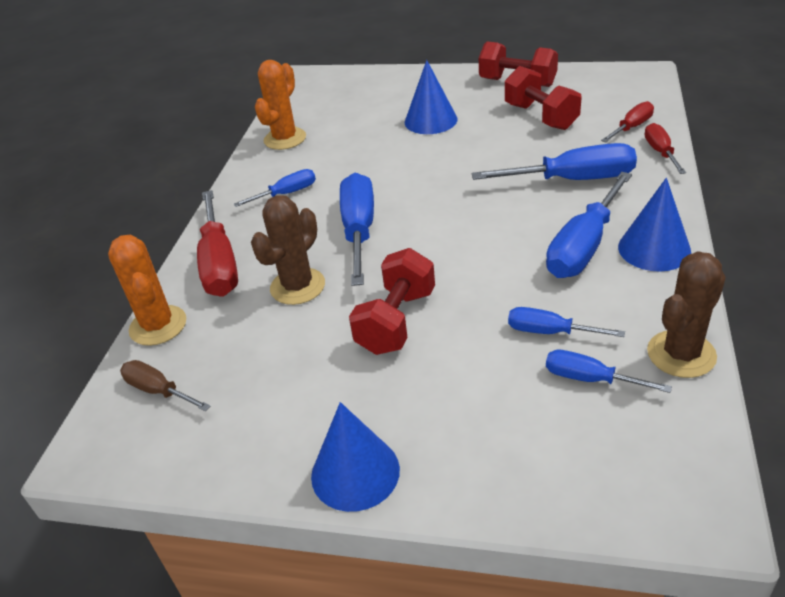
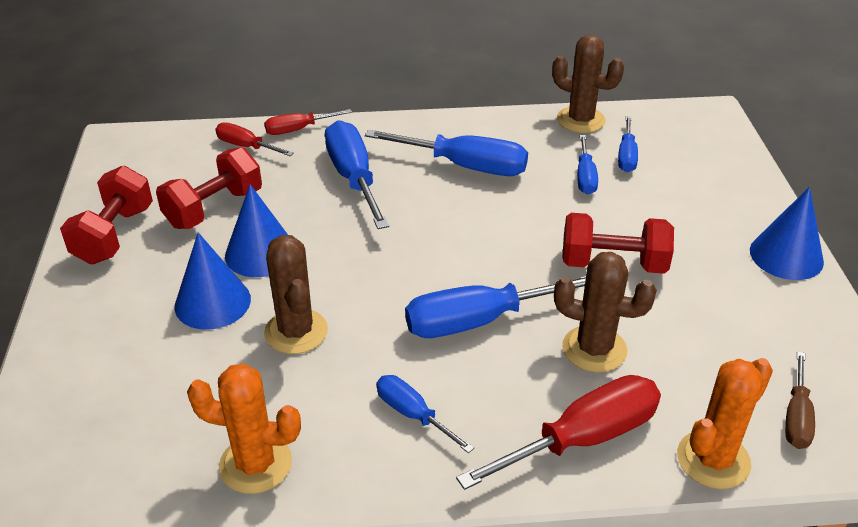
camera: 110 degrees left, 0 degrees up
(387, 151) = (296, 331): none -> brown cactus
(654, 249) = (458, 132): blue cone -> blue cone (260, 253)

